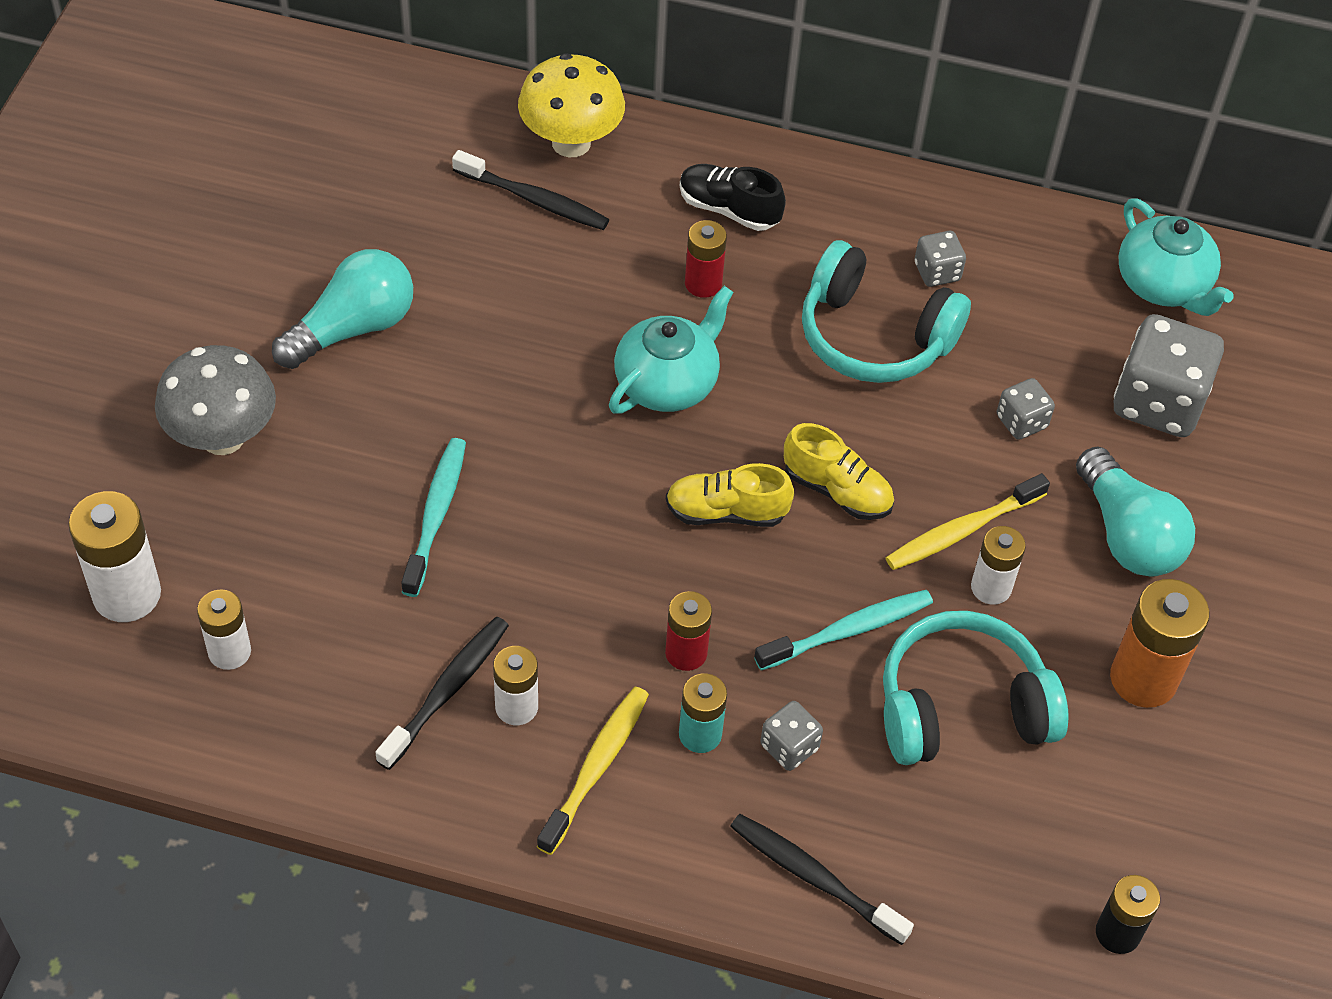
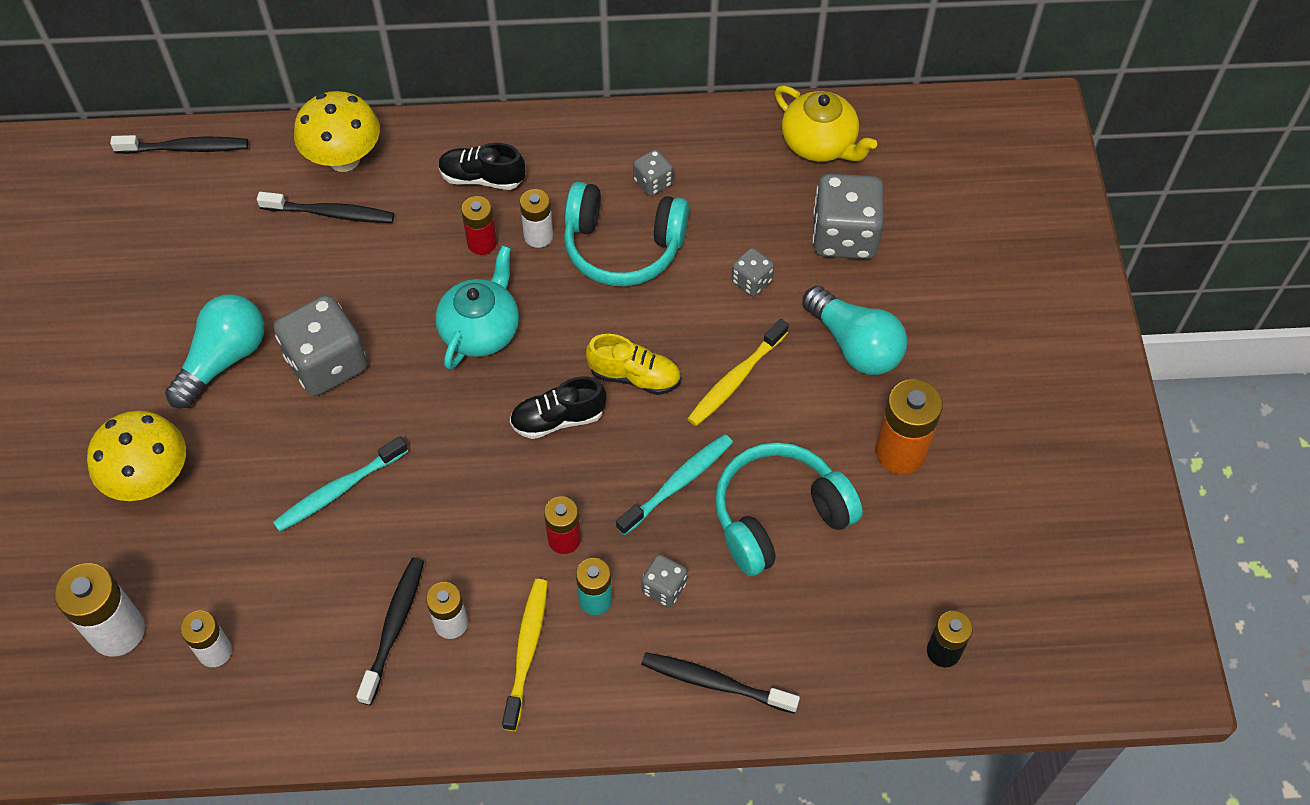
camera: 15 degrees left, 5 degrees up
(223, 437) = (151, 479): grey mushroom -> yellow mushroom
(390, 80) = (185, 148): none -> black toothbrush
(436, 515) = (339, 490): turquoise toothbrush -> turquoise toothbrush turned 120 degrees counterclockwise
(471, 368) = (327, 363): none -> grey dice
(726, 512) = (558, 419): yellow shoe -> black shoe
(991, 587) = (770, 417): white battery -> white battery (538, 236)
(1163, 285) = (819, 144): turquoise teapot -> yellow teapot

